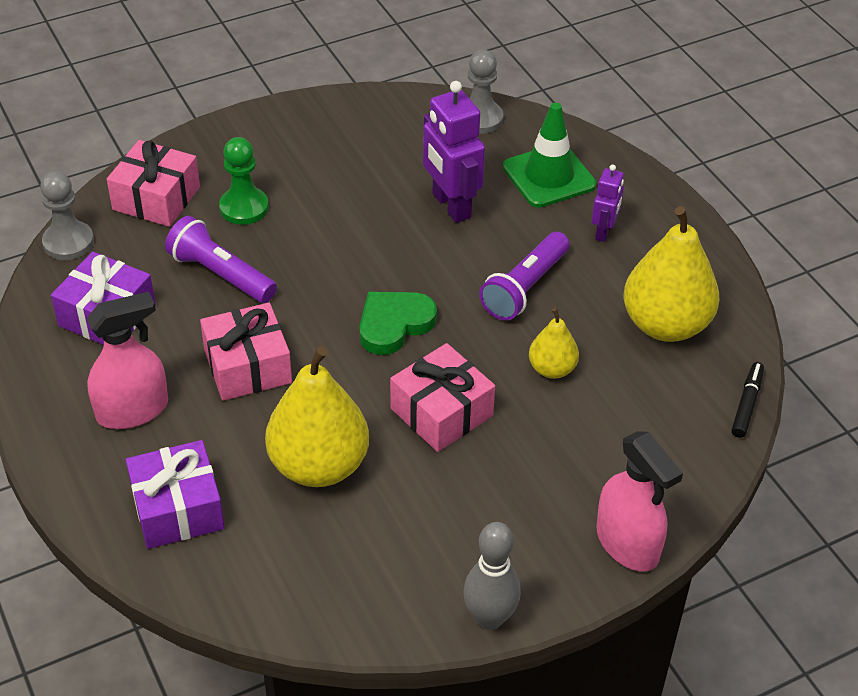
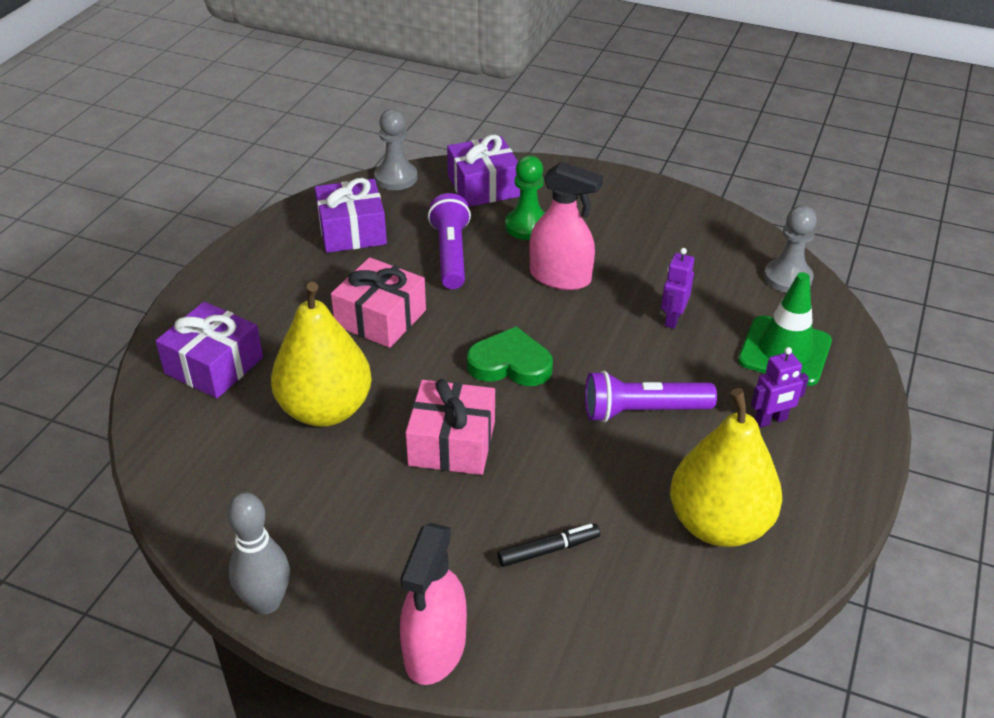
camera: 50 degrees right, 5 degrees down
(132, 410) = (281, 292): pink spray bottle -> pink spray bottle (560, 277)
(156, 198) = (483, 186): pink gift -> purple gift
(451, 206) = (672, 319): purple robot -> purple robot, size x0.56
(552, 369) = (575, 480): yellow pear -> none
(746, 404) = (696, 641): black marker -> black marker (548, 550)

